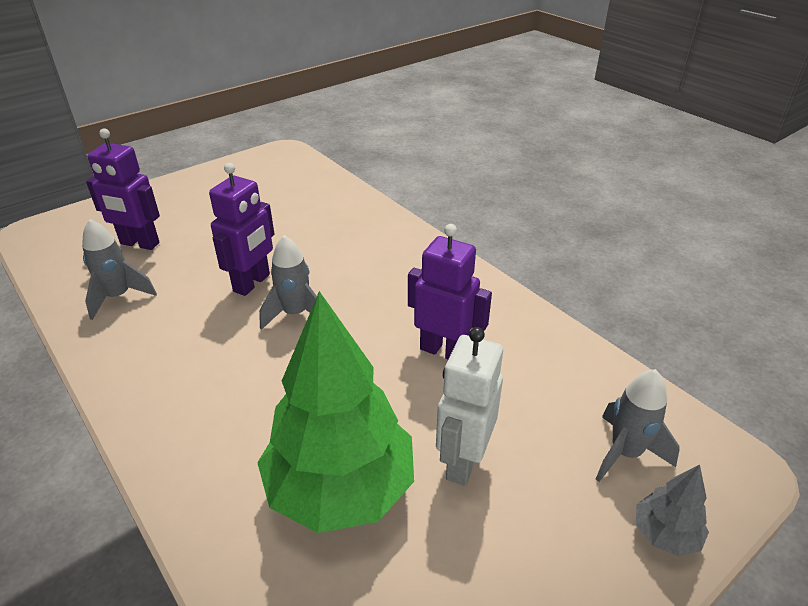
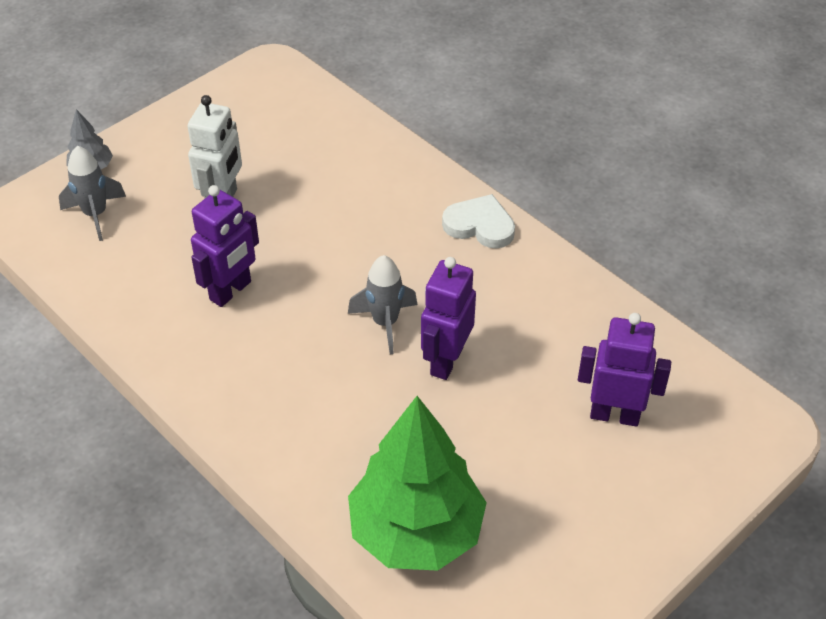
camera: 175 degrees right, 10 degrees up
(118, 297) = (584, 332): grey rocket -> none
(154, 405) = (480, 225): none -> white heart
(341, 488) = (313, 179): green tree -> green tree (416, 532)
(444, 351) = (231, 291): purple robot -> purple robot turned 75 degrees counterclockwise

